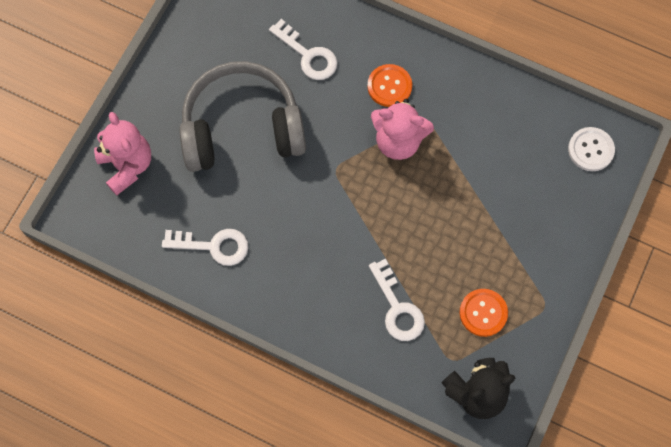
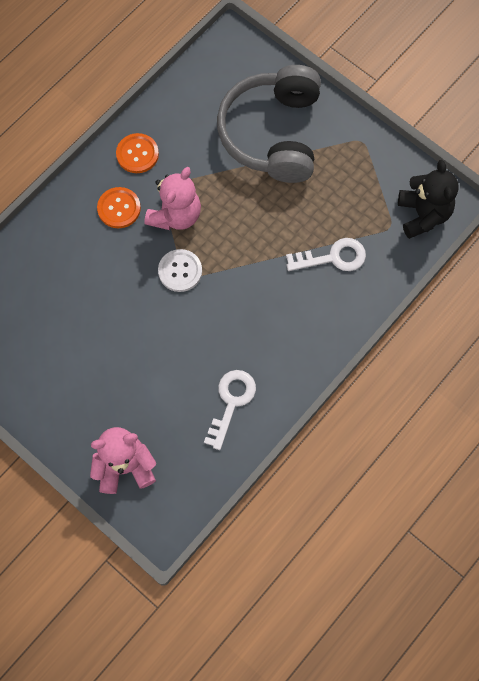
camera: 75 degrees left, 0 degrees up
(242, 128) = (119, 349): grey headphones -> grey headphones (273, 134)
(308, 55) = (63, 271): white key -> none
(483, 313) = (355, 190): orange button -> orange button (137, 154)
(590, 150) = (232, 65): white button -> white button (180, 271)

